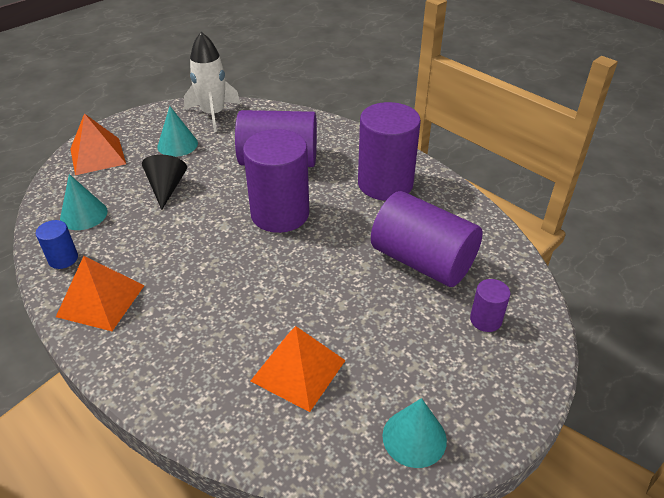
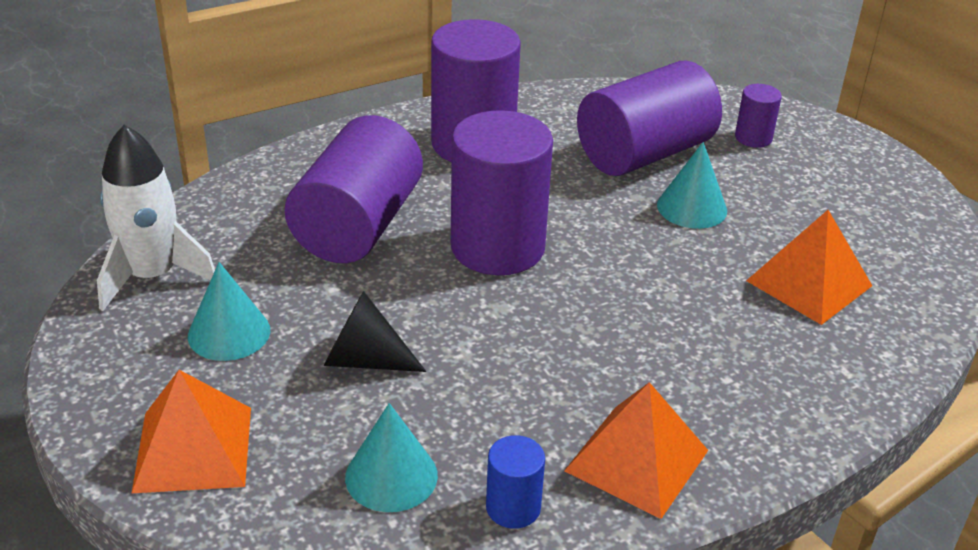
camera: 75 degrees left, 5 degrees down
(414, 437) = (909, 222): turquoise cone -> turquoise cone (692, 207)

